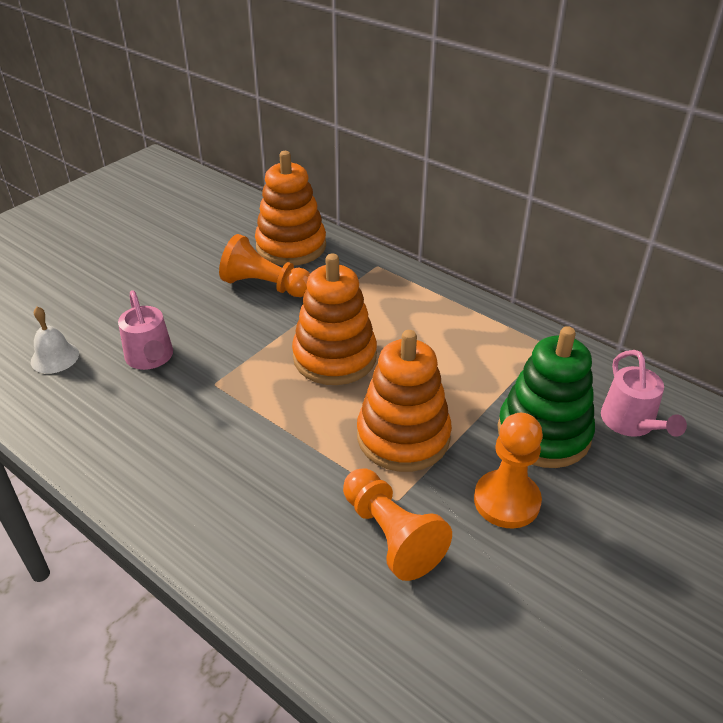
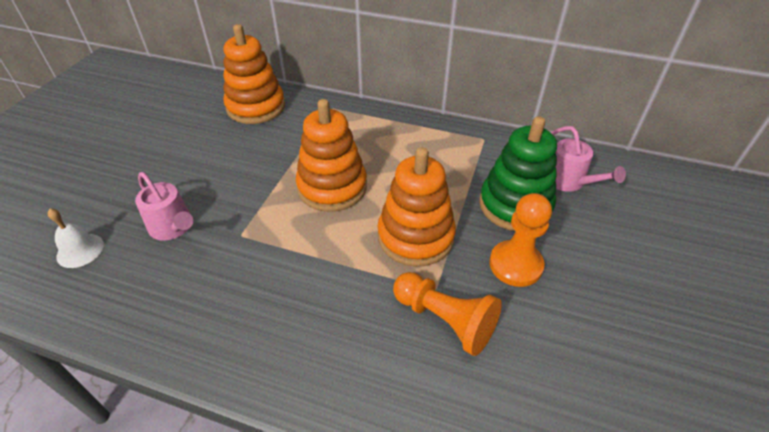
camera: 20 degrees left, 5 degrees up
(265, 285) = (248, 143): orange pawn -> none

